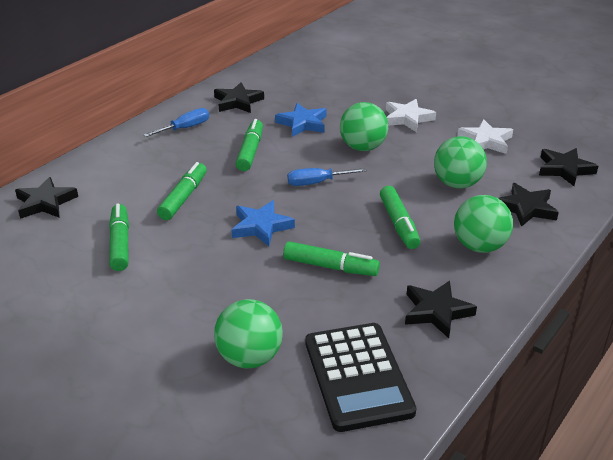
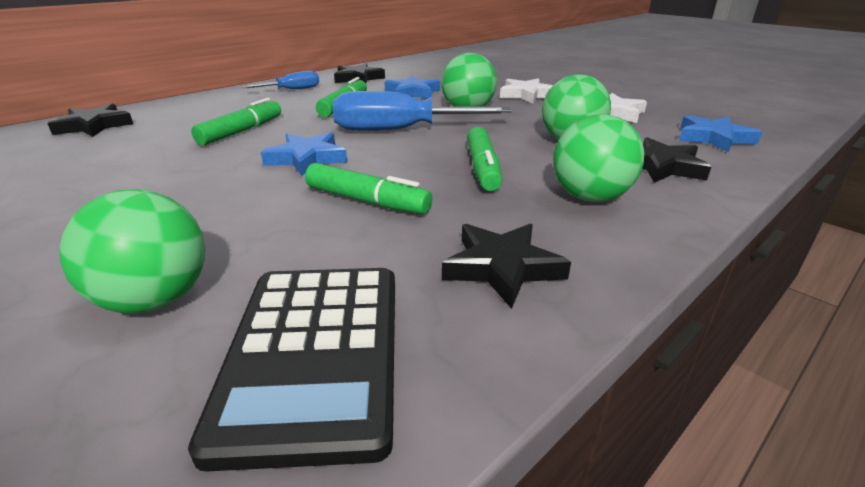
camera: 10 degrees right, 5 degrees down
(120, 243) = (129, 160): green marker -> none
(316, 183) = (400, 130): blue screwdriver -> blue screwdriver, size x1.83
(564, 169) = (713, 138): black star -> blue star

